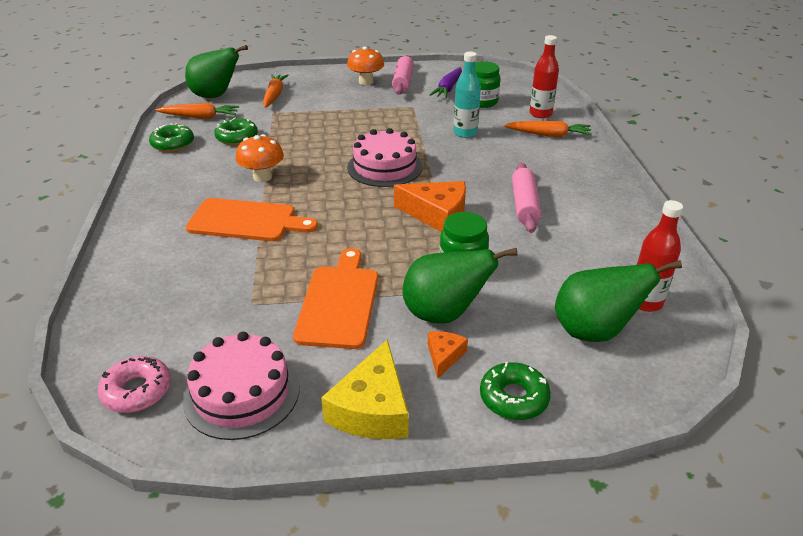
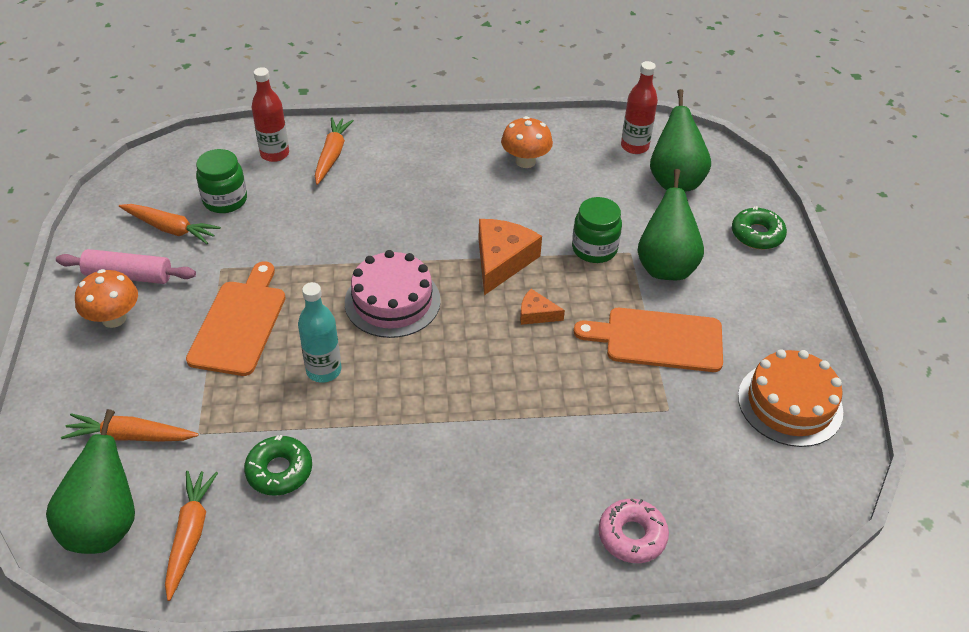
camera: 90 degrees left, 10 degrees up
(137, 391) = (805, 485): pink donut -> pink donut (632, 536)
(173, 144) = (286, 558): green donut -> none
(242, 393) = (790, 403): pink cake -> orange cake
(246, 221) = (513, 432): orange cutting board -> orange cutting board (239, 323)
(262, 177) = (405, 426): orange mushroom -> orange mushroom (525, 161)
(372, 408) = (787, 316): yellow cheese -> none
(444, 356) = (719, 270): orange cheese -> orange cheese (536, 314)
(448, 88) = (170, 228): purple carrot -> orange carrot
(465, 133) = (313, 223): turquoise bottle -> turquoise bottle (324, 370)
(524, 205) = (484, 194): pink rolling pin -> none

